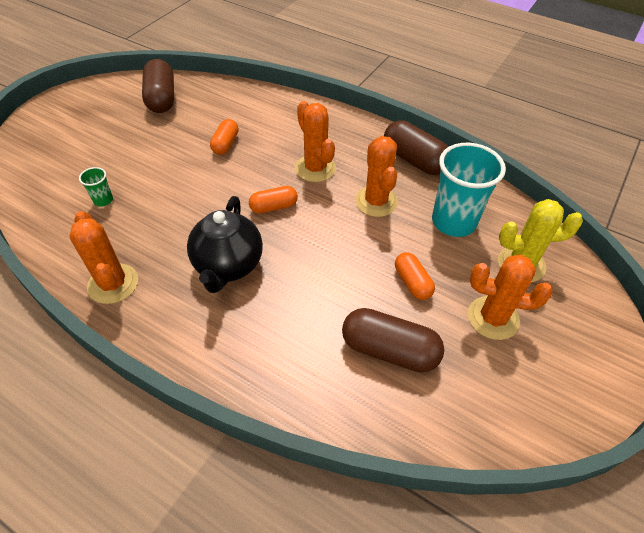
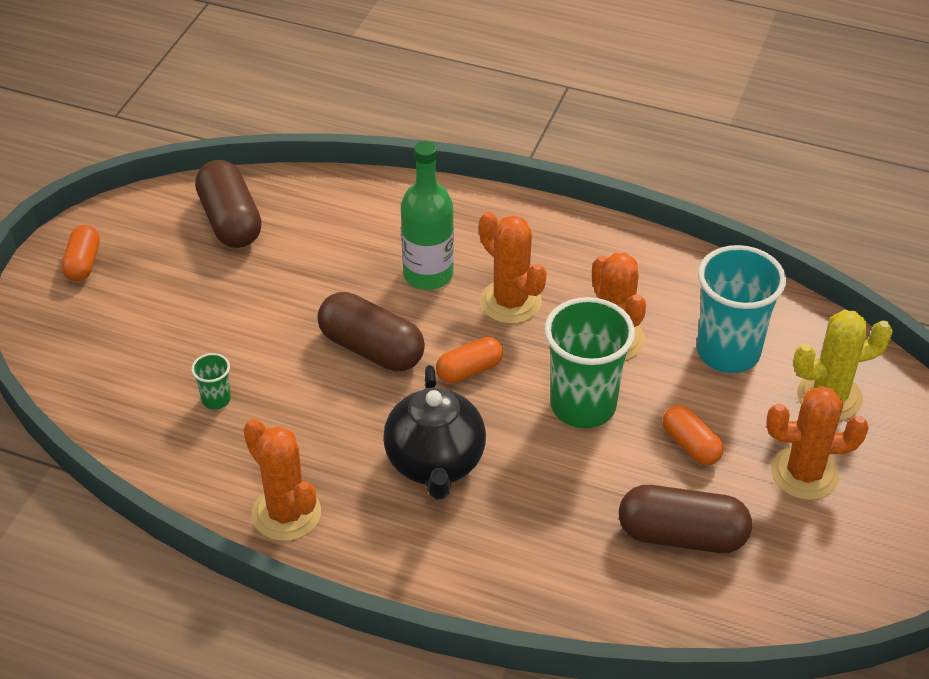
camera: 10 degrees left, 5 degrees down
(225, 144) = (362, 284): orange capsule -> orange capsule (83, 263)
(268, 144) = (428, 274): none -> green bottle
(343, 242) = (583, 406): none -> green cup
(414, 160) = (651, 266): brown capsule -> brown capsule (371, 349)

